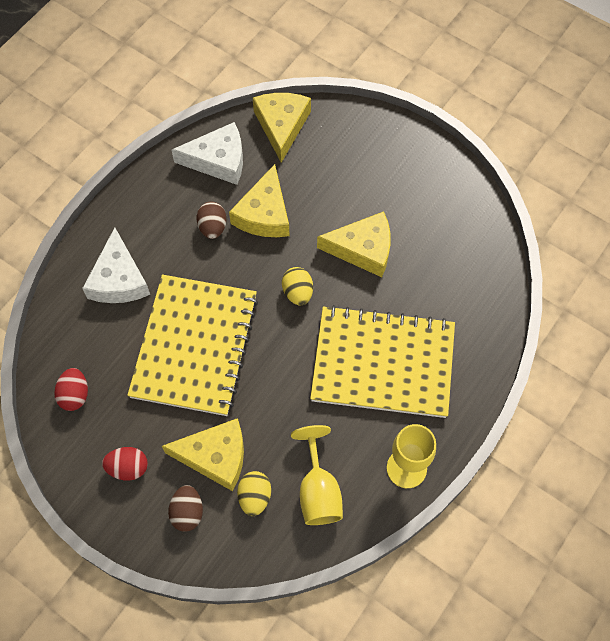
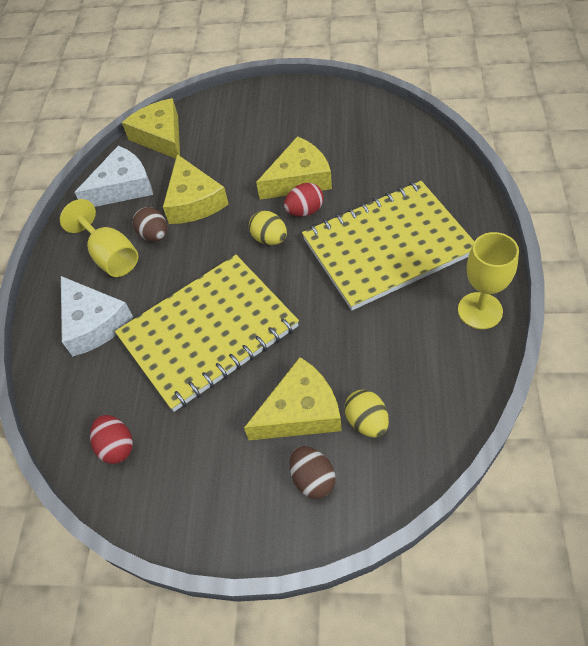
camera: 25 degrees left, 10 degrees down
(128, 468) = (221, 478): red egg -> red egg (305, 211)
(195, 346) = (208, 333): yellow notebook -> yellow notebook turned 75 degrees clockwise
(318, 491) = (420, 378): yellow goblet -> yellow goblet (111, 256)

